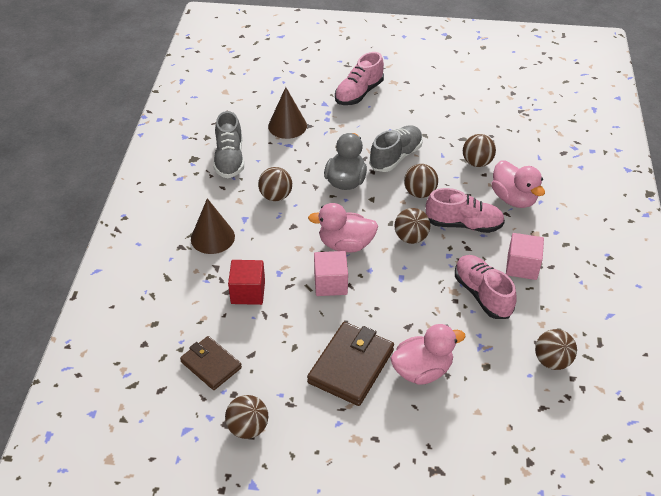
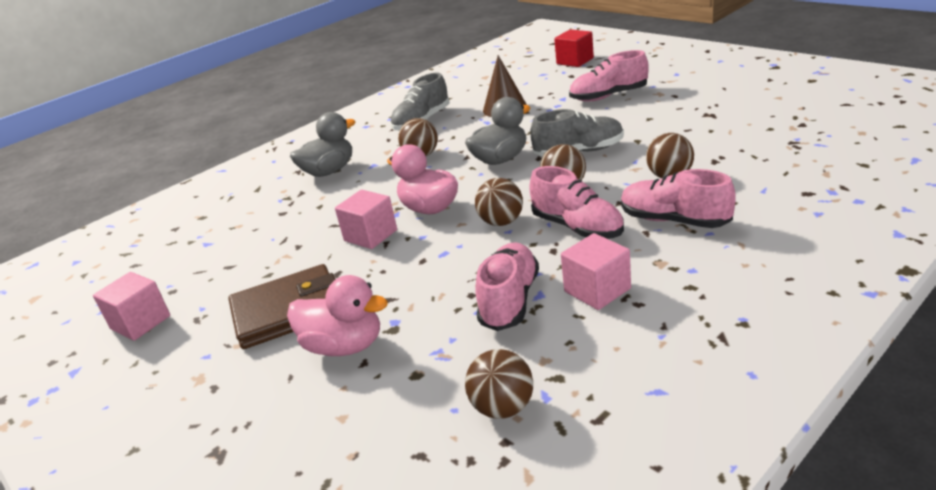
camera: 45 degrees right, 15 degrees down
(211, 365) = (191, 261): brown wallet -> none
(212, 237) = (329, 171): brown cone -> grey duck
(248, 292) = (296, 218): red cube -> red cube (575, 61)
(248, 428) = (140, 322): brown ball -> pink cube
(513, 199) = (674, 220): pink duck -> pink shoe

